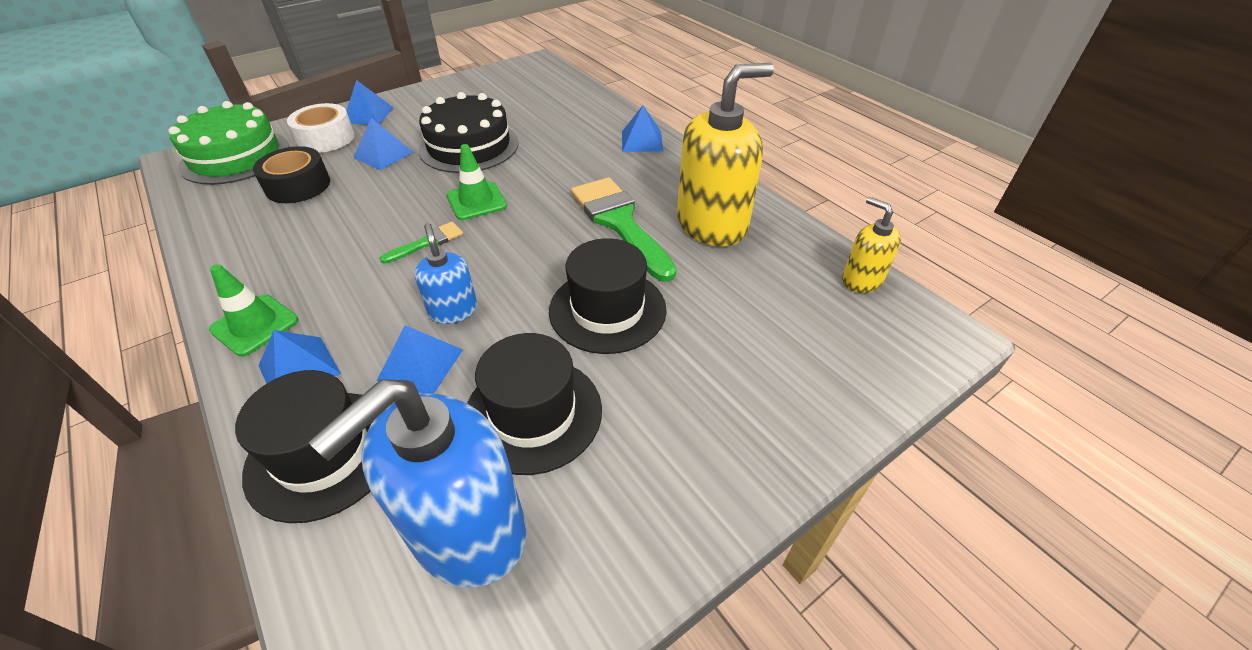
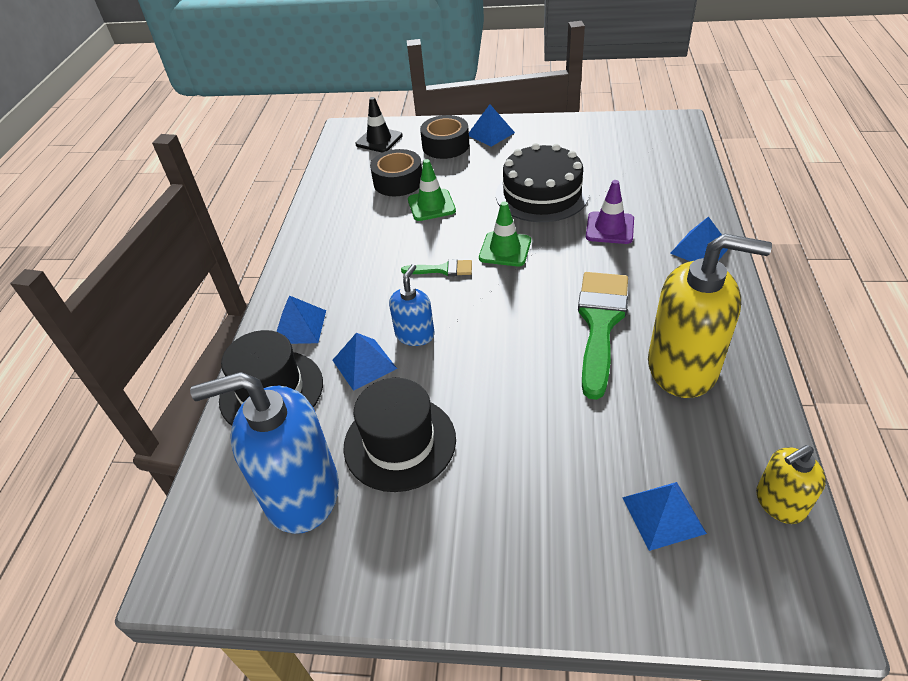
camera: 45 degrees right, 0 degrees up
(235, 156) = (379, 140): green cake -> black traffic cone
(255, 325) = (300, 281): green traffic cone -> green traffic cone (431, 205)
(326, 138) = (445, 145): white tape -> black tape
(383, 154) = (473, 176): blue pyramid -> blue pyramid (663, 515)
(556, 151) = (610, 228): none -> purple traffic cone
(607, 310) = (519, 395): black hat -> none
(861, 280) = (779, 503): yellow soap dispenser -> yellow soap dispenser turned 120 degrees counterclockwise

